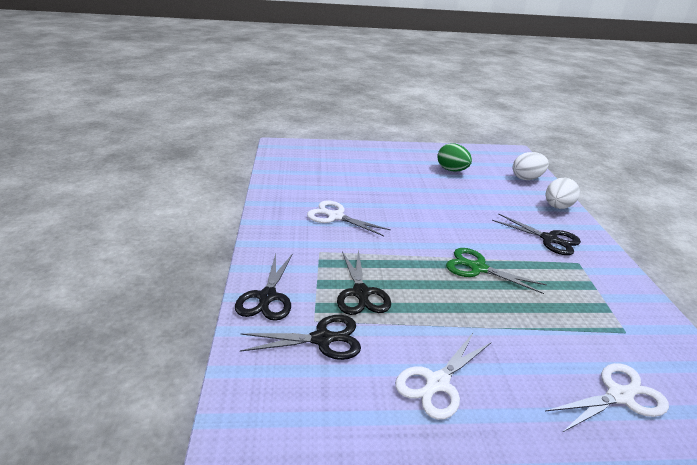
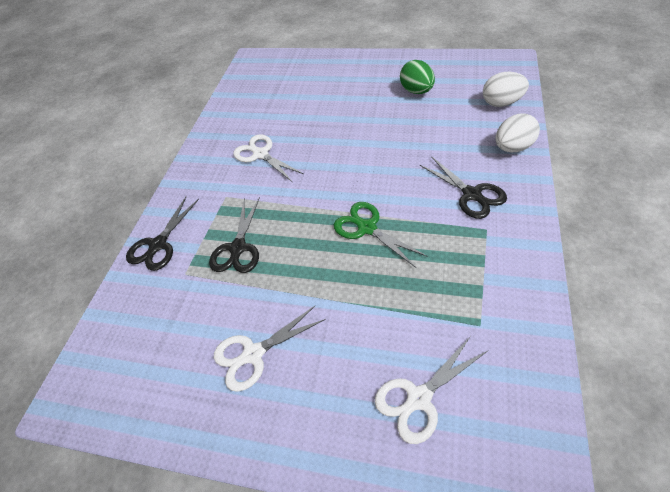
camera: 25 degrees right, 20 degrees up
(322, 339) = (181, 294): black scissors -> none
(619, 396) = (419, 398): white scissors -> white scissors turned 150 degrees clockwise

